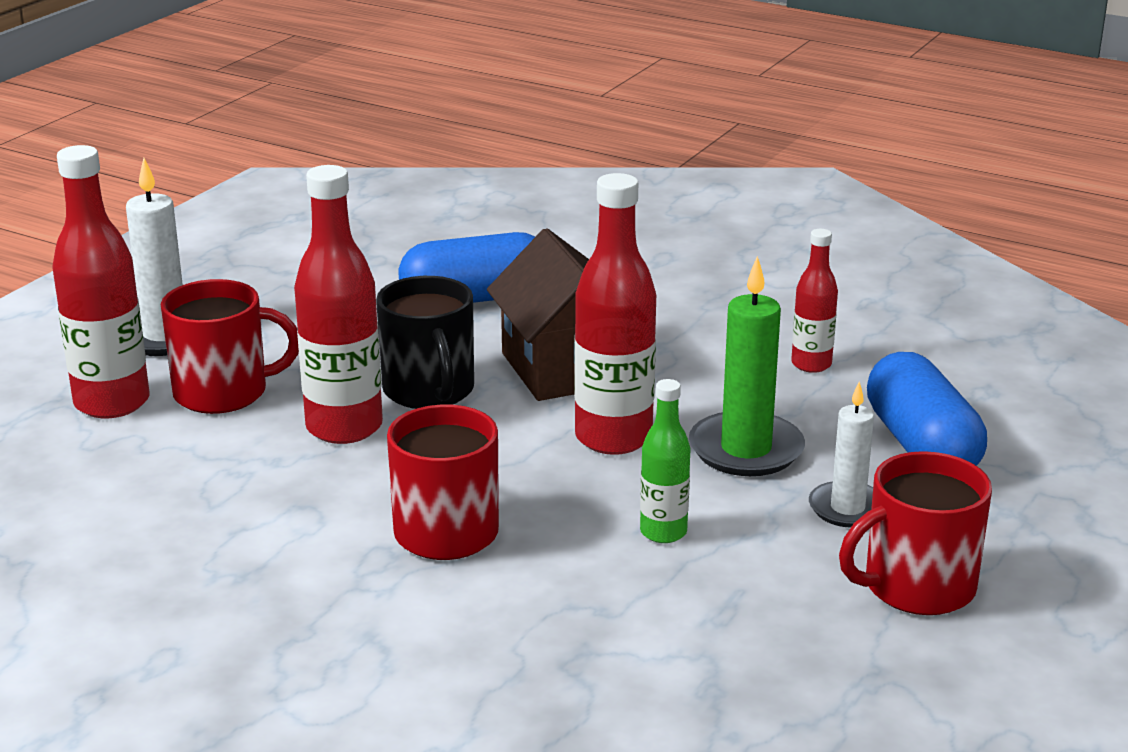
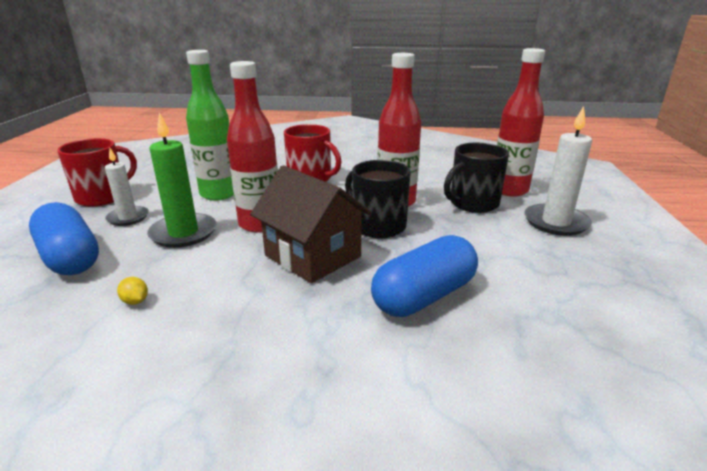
camera: 155 degrees right, 0 degrees up
(223, 393) = (473, 203): red mug -> black mug
(663, 532) = (219, 194): green bottle -> green bottle, size x1.79
(811, 364) = (135, 301): red bottle -> yellow lemon

